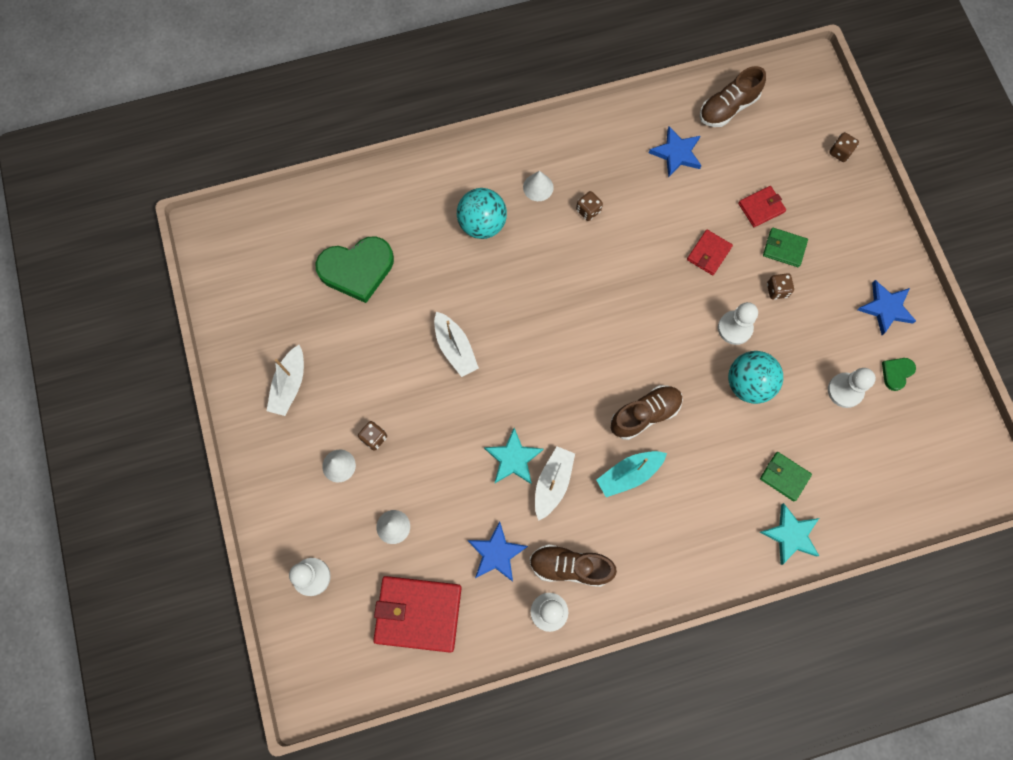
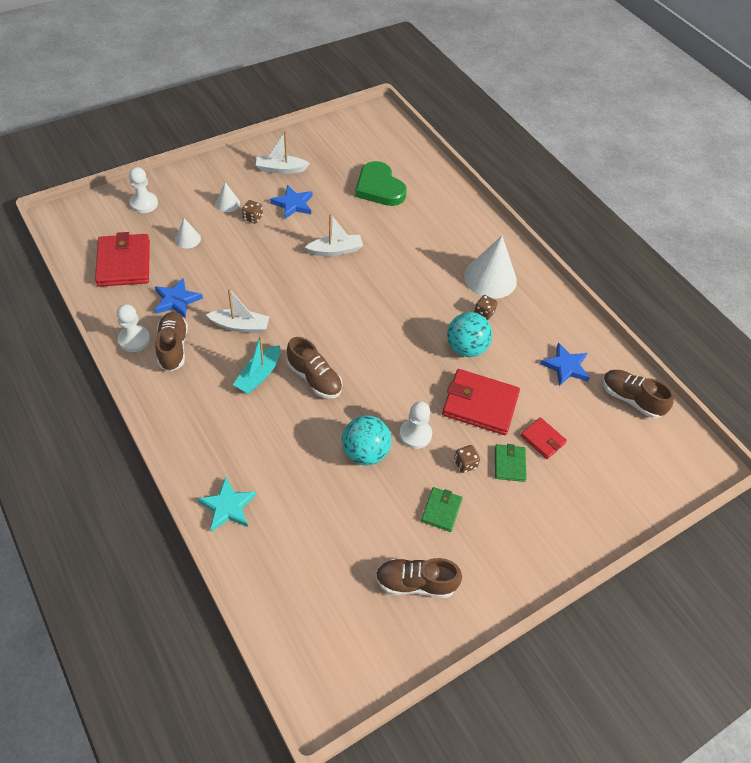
camera: 70 degrees right, 20 degrees down
(455, 348) = (335, 250): white boat -> white boat turned 150 degrees counterclockwise
(482, 224) = (443, 249): turquoise ball -> turquoise ball (466, 348)
(513, 458) = (255, 298): turquoise star -> none
(538, 187) = (490, 278): white cone -> white cone, size x2.06
(629, 474) = (259, 375): turquoise boat -> turquoise boat turned 105 degrees counterclockwise
(709, 253) = (480, 404): red wallet -> red wallet, size x1.88
(784, 477) = (283, 494): green wallet -> green wallet (441, 510)
(840, 152) = (633, 500): brown dice -> none
(845, 390) = (382, 536): white pawn -> none
(886, 308) = (482, 564): blue star -> blue star (293, 204)
(896, 373) = (415, 583): green heart -> brown shoe

